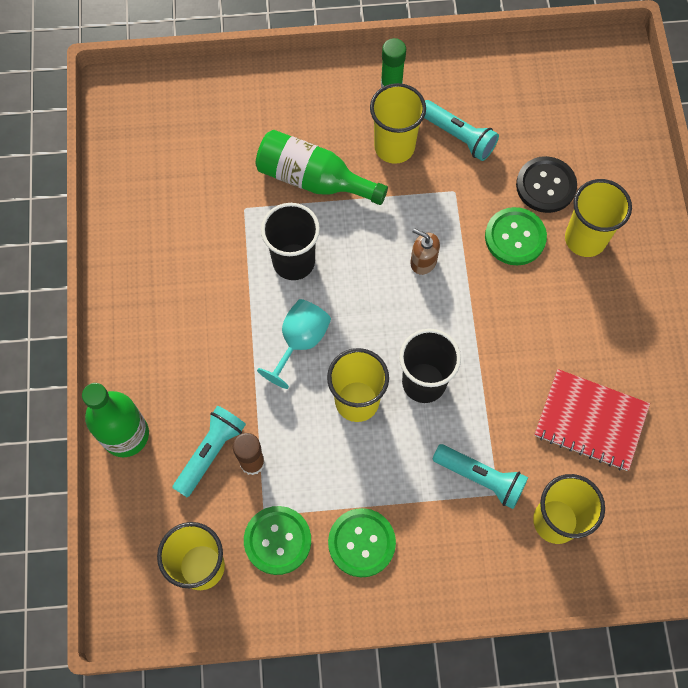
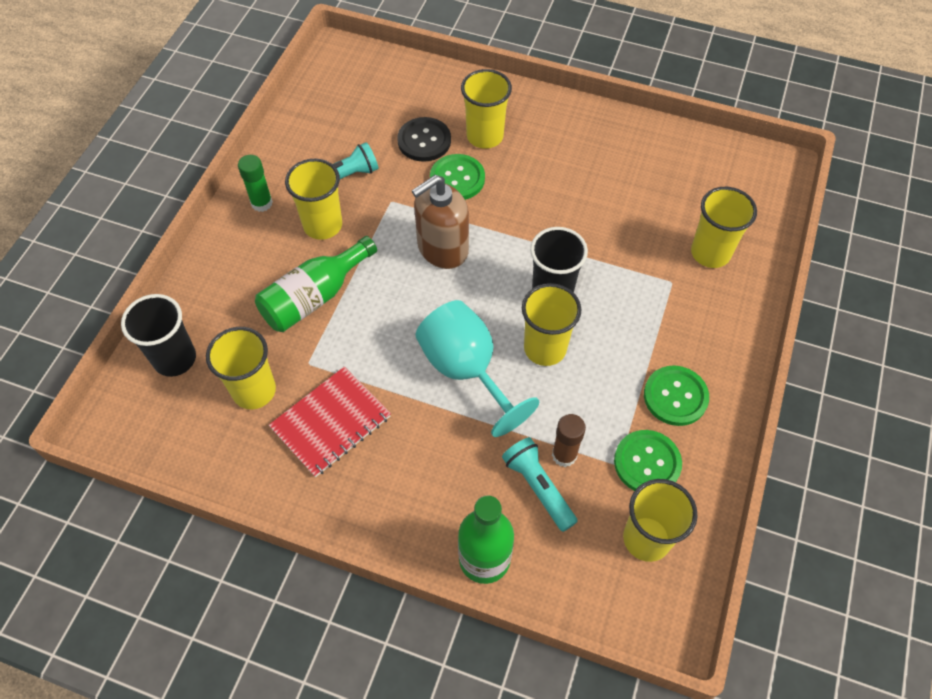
camera: 65 degrees left, 10 degrees down
(198, 180) = (254, 391): none -> yellow cup
(293, 262) = (386, 344): black cup -> black cup (175, 359)
(300, 341) = (466, 370): turquoise goblet -> turquoise goblet, size x1.56
(423, 261) = (442, 248): brown soap dispenser -> brown soap dispenser, size x1.97
(480, 478) = (653, 287): turquoise flashlight -> none
(590, 421) = (638, 197): red notebook -> red notebook (331, 422)

